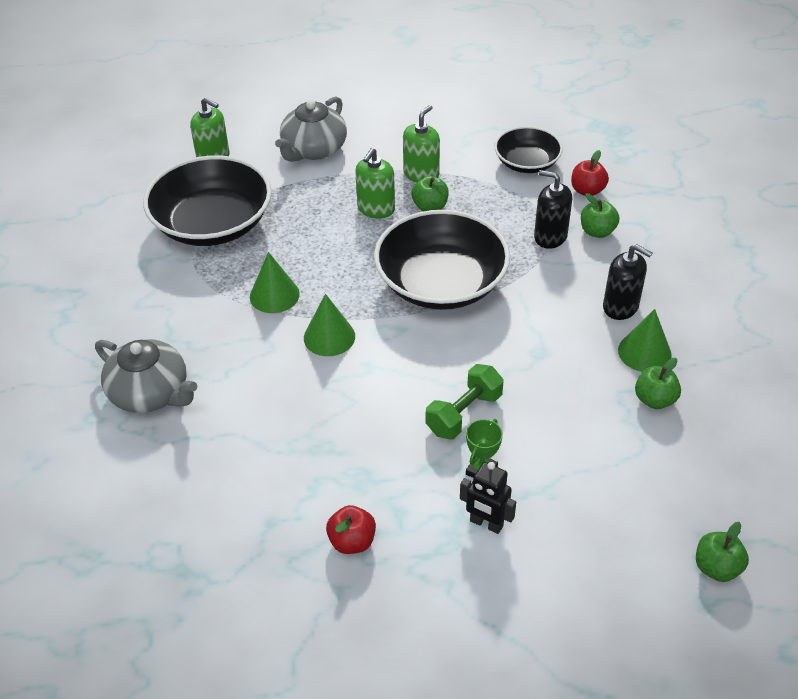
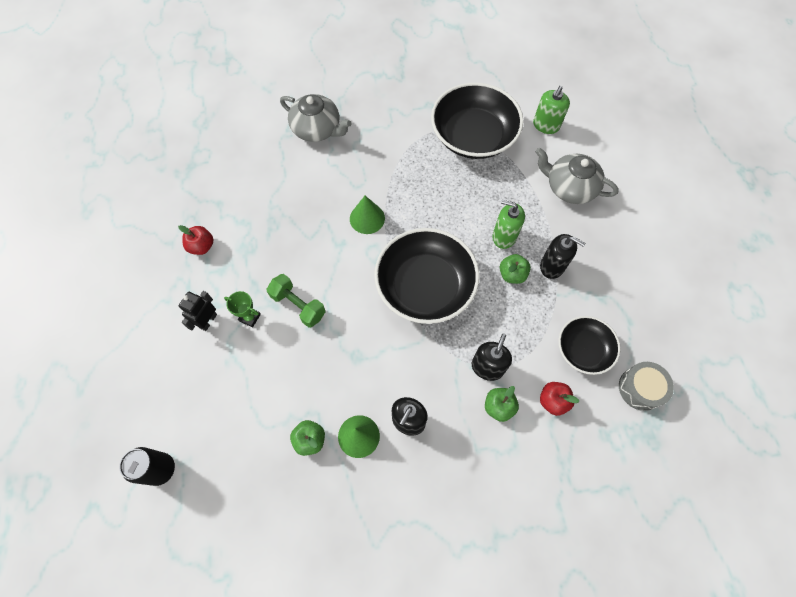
camera: 85 degrees right, 20 degrees up
(150, 393) = (317, 129): grey teapot -> grey teapot turned 90 degrees counterclockwise
(274, 295) = (405, 182): green cone -> none
(421, 174) = (552, 266): green soap dispenser -> black soap dispenser
(569, 130) = (640, 388): none -> grey drum
(716, 567) = (161, 469): green apple -> black can

